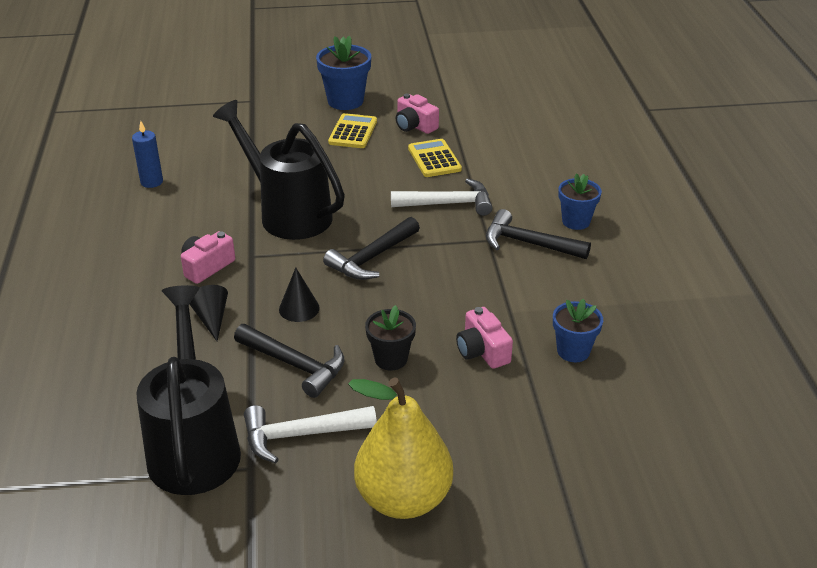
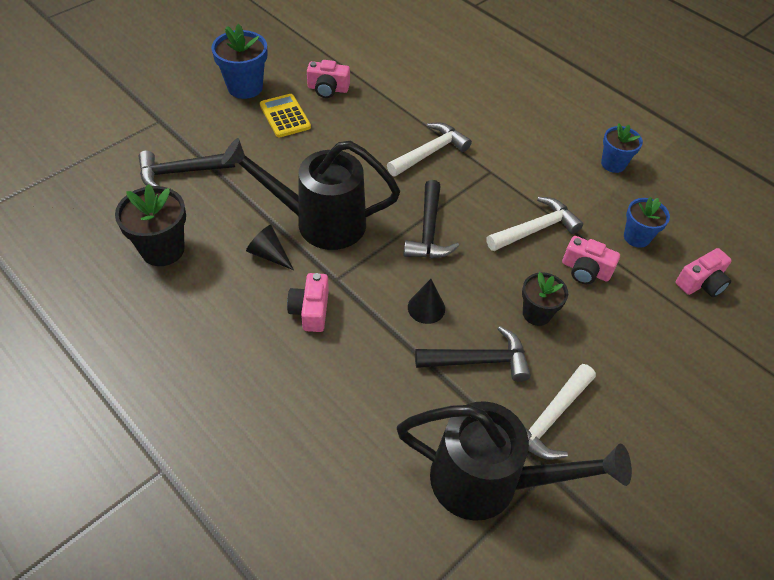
camera: 40 degrees left, 15 degrees up
(151, 182) = (163, 249): blue candle -> black flower pot
(194, 446) = (488, 482): black watering can -> black watering can turned 150 degrees clockwise
(211, 318) = (370, 357): black cone -> black cone (269, 254)
(403, 499) = (665, 424): yellow pear -> none
(434, 159) = (376, 115): yellow calculator -> none
(474, 299) = (535, 229): none -> white hammer
(528, 243) = (519, 161): black hammer -> black hammer (180, 172)
(576, 221) = (529, 126): blue flower pot -> blue flower pot (613, 164)
(595, 418) = (701, 283): none -> pink camera

